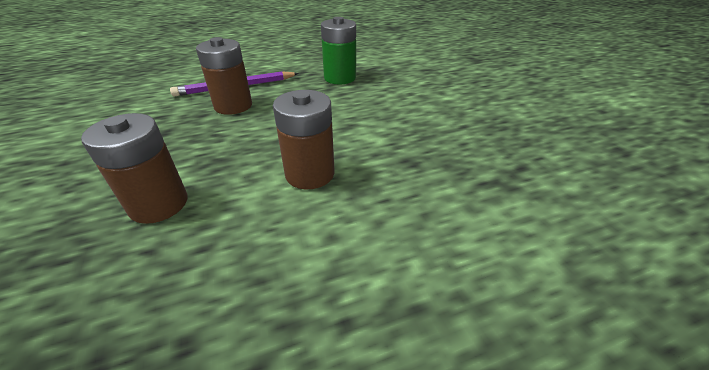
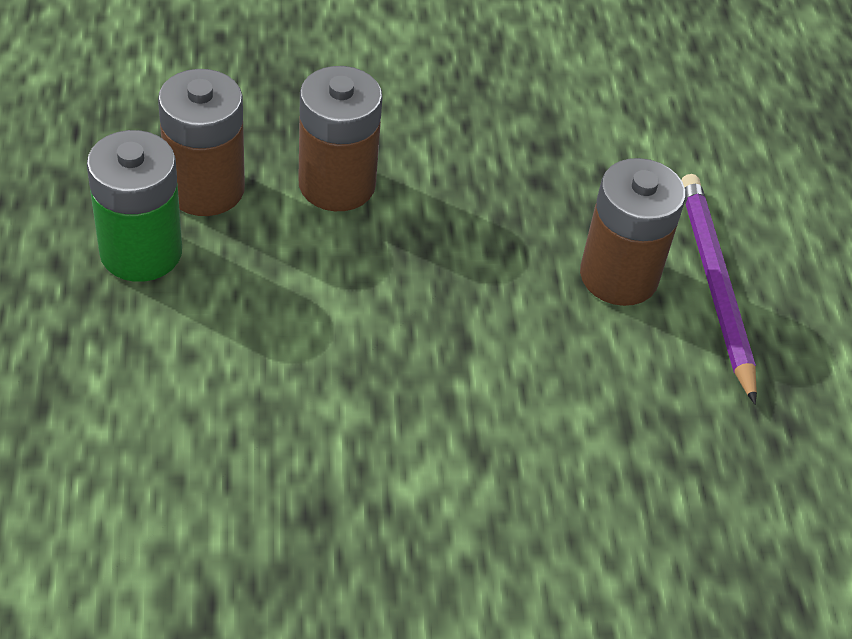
camera: 100 degrees right, 10 degrees up
(310, 174) = (339, 357): brown battery -> brown battery (205, 188)
(340, 78) = (733, 498): green battery -> green battery (141, 252)

